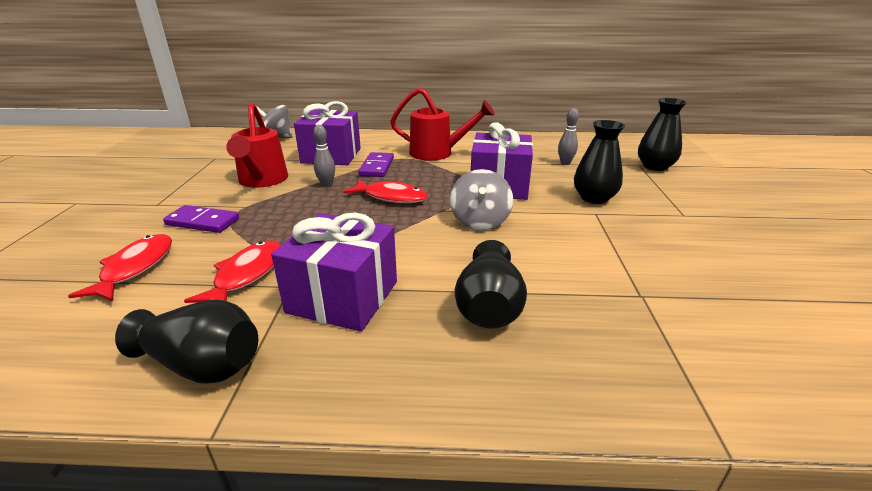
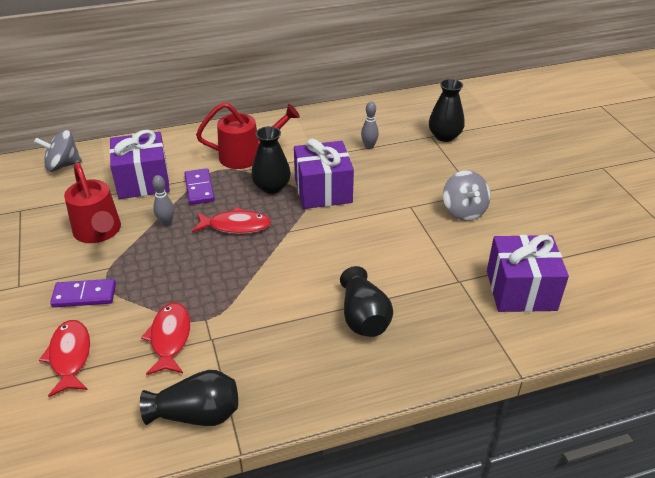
camera: 20 degrees left, 10 degrees up
(343, 297) = (258, 337): purple gift -> purple gift (521, 290)
(480, 221) = (324, 237): grey spinning top -> grey spinning top (464, 211)
(594, 198) = (405, 188): black vase -> black vase (271, 187)

